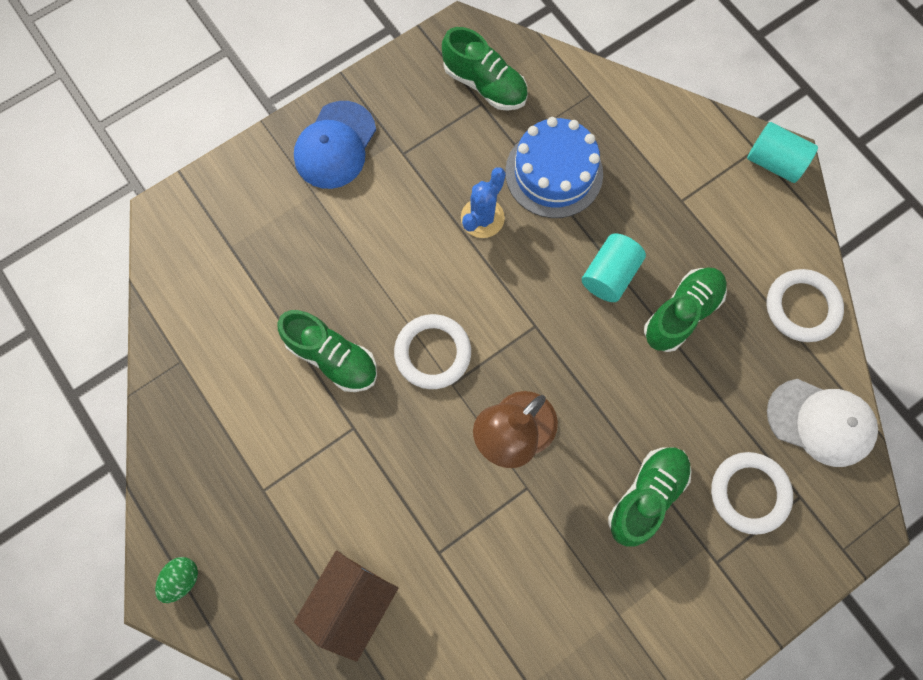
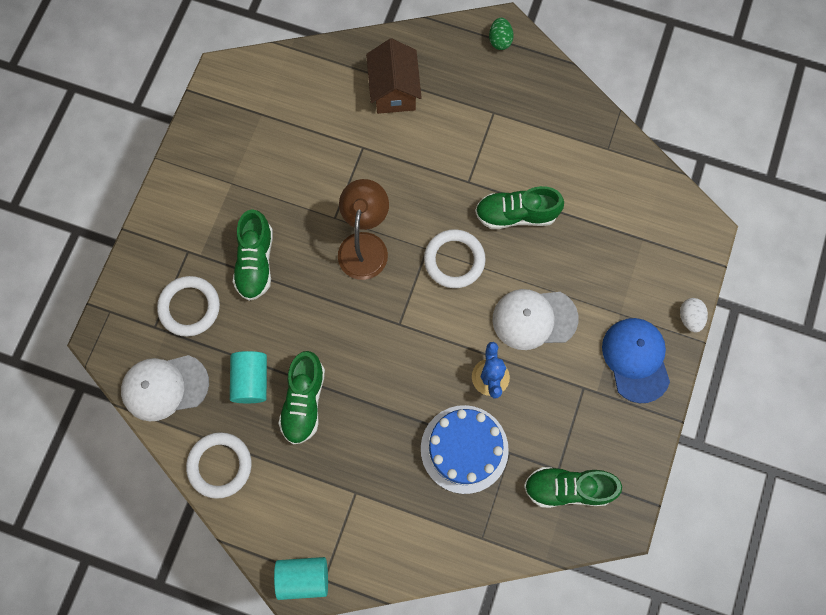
camera: 145 degrees right, 0 degrees up
(254, 148) = (689, 318): none -> white egg
(399, 242) = (534, 319): none -> white cap
(609, 275) = (372, 396): turquoise cylinder -> turquoise cylinder (251, 380)

